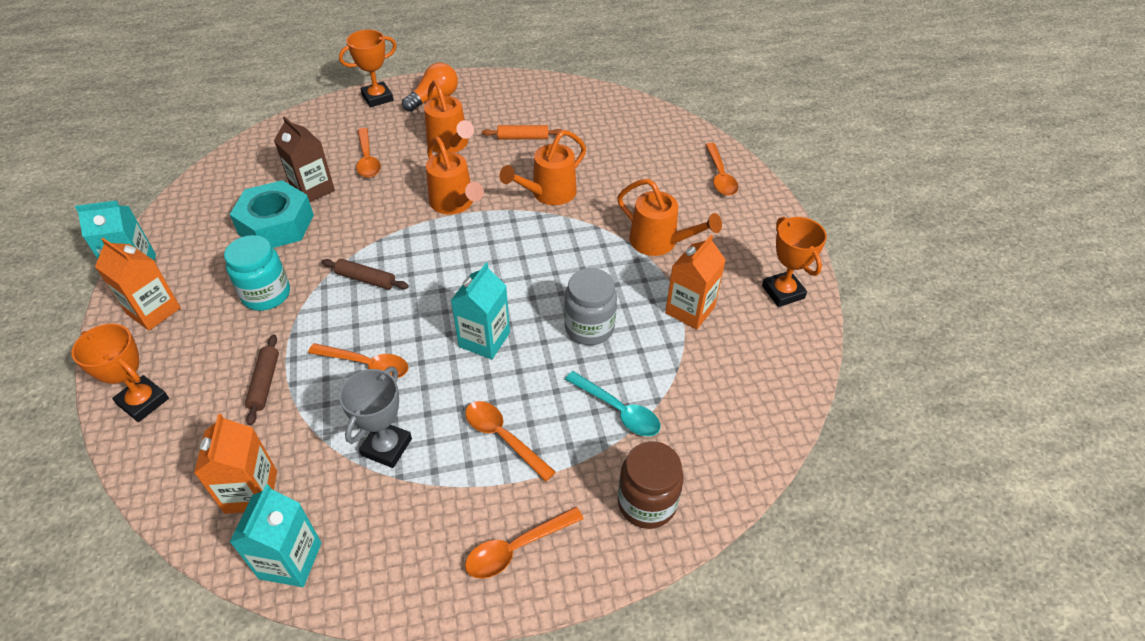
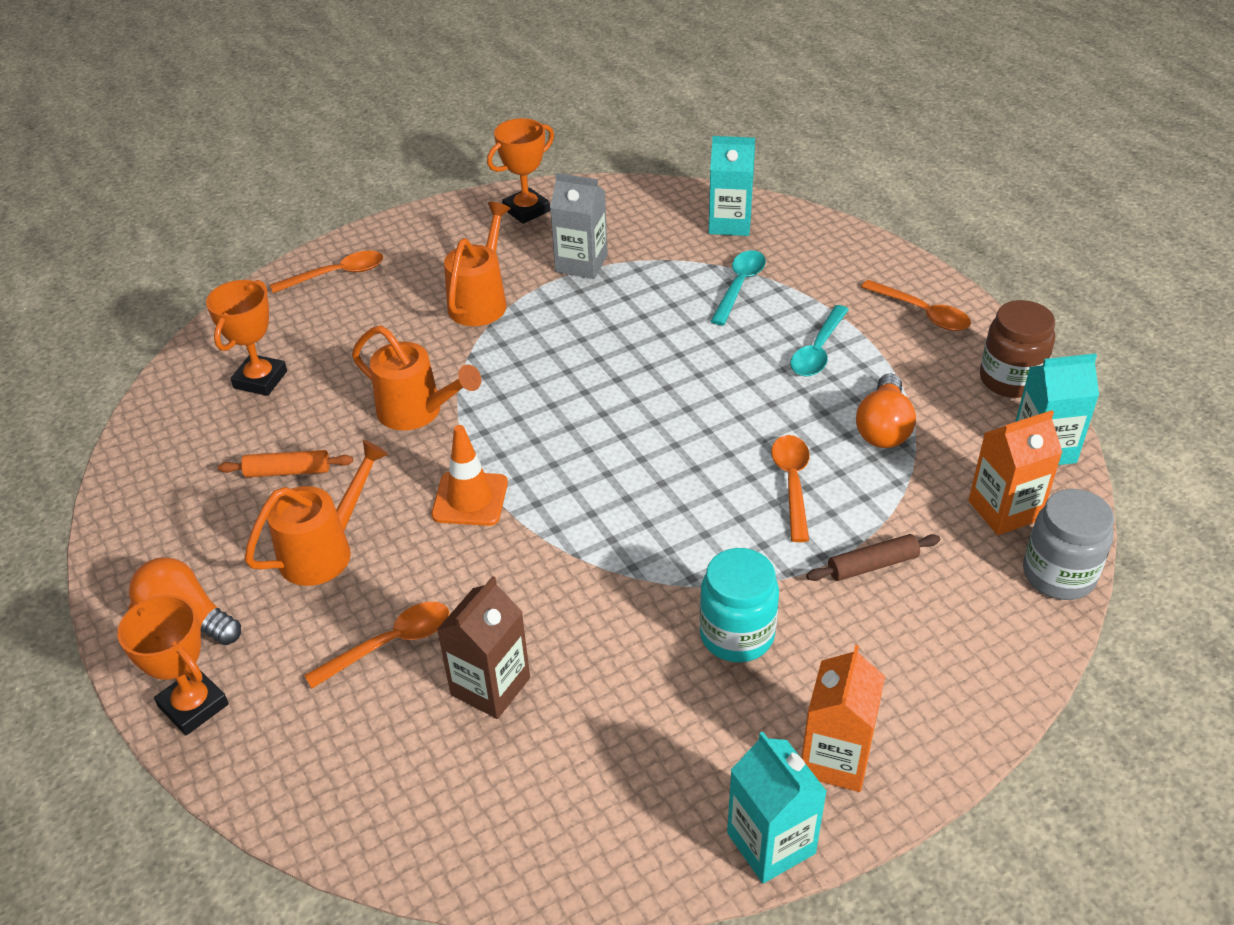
camera: 105 degrees left, 5 degrees down
(143, 401) = (974, 675): orange trophy -> orange trophy (260, 380)
(276, 224) = (592, 695): turquoise nut -> none
(366, 279) = (658, 538): brown rolling pin -> none
(386, 447) = (883, 428): grey trophy -> orange light bulb
(455, 204) = (470, 499): orange watering can -> orange traffic cone
(484, 340) = (701, 399): turquoise carton -> turquoise carton (730, 223)
(503, 437) = (818, 350): orange spoon -> turquoise spoon
(523, 138) = (288, 471): orange rolling pin -> orange rolling pin turned 75 degrees counterclockwise
(589, 328) = (642, 326): grey jar -> grey jar (1058, 575)
(647, 503) = (827, 252): brown jar -> brown jar (1010, 380)
(690, 310) = (581, 264): orange carton -> grey carton

